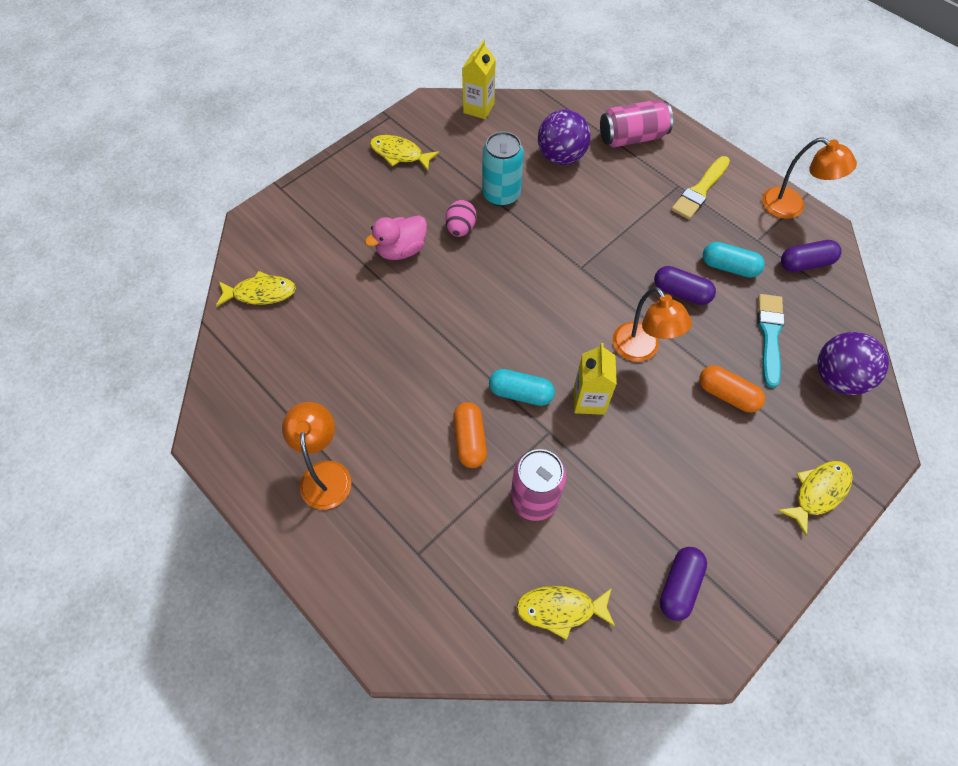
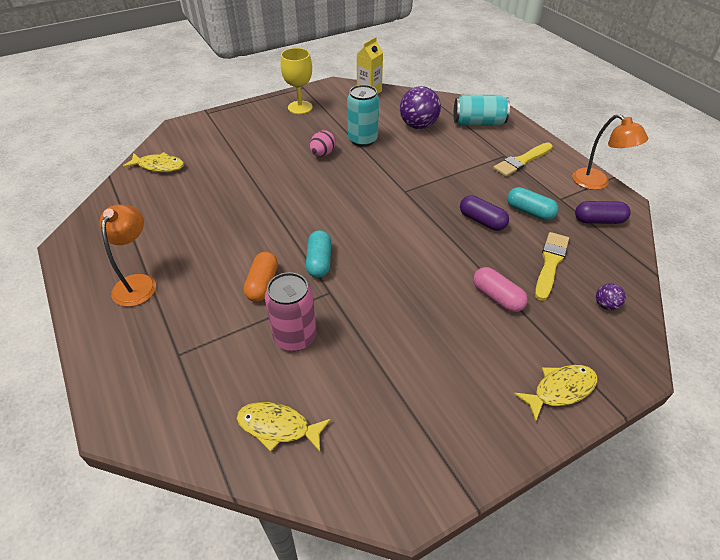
camera: 15 degrees right, 15 degrees down
(400, 154) = (300, 107): yellow fish -> yellow goblet
(401, 250) = (272, 159): pink duck -> none
(520, 393) = (319, 261): turquoise capsule -> turquoise capsule turned 60 degrees clockwise
(589, 400) = (374, 277): yellow carton -> none
(632, 137) = (478, 123): pink can -> turquoise can
(641, 350) = (432, 252): orange lamp -> none
(679, 586) = (396, 435): purple capsule -> none
(727, 395) = (497, 297): orange capsule -> pink capsule
(770, 335) = (550, 263): turquoise brush -> yellow brush
(838, 378) = (605, 305): purple ball -> purple ball, size x0.47

